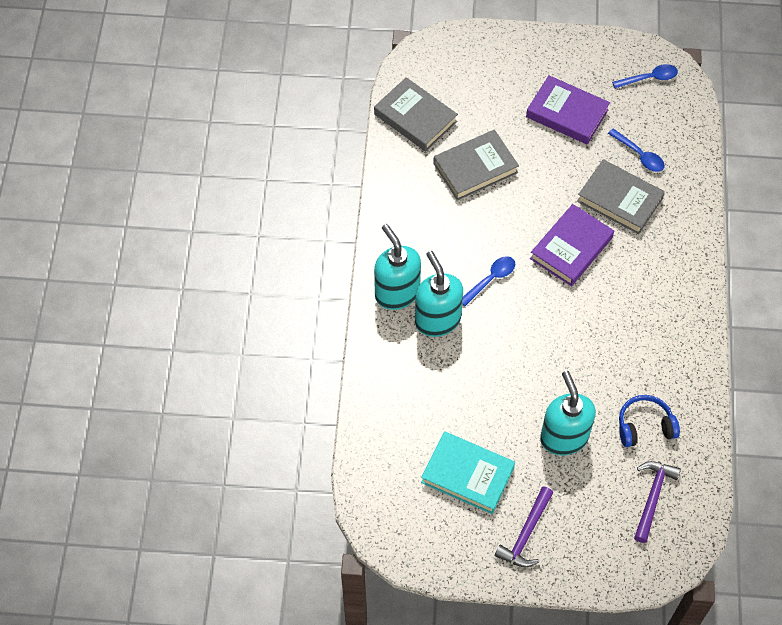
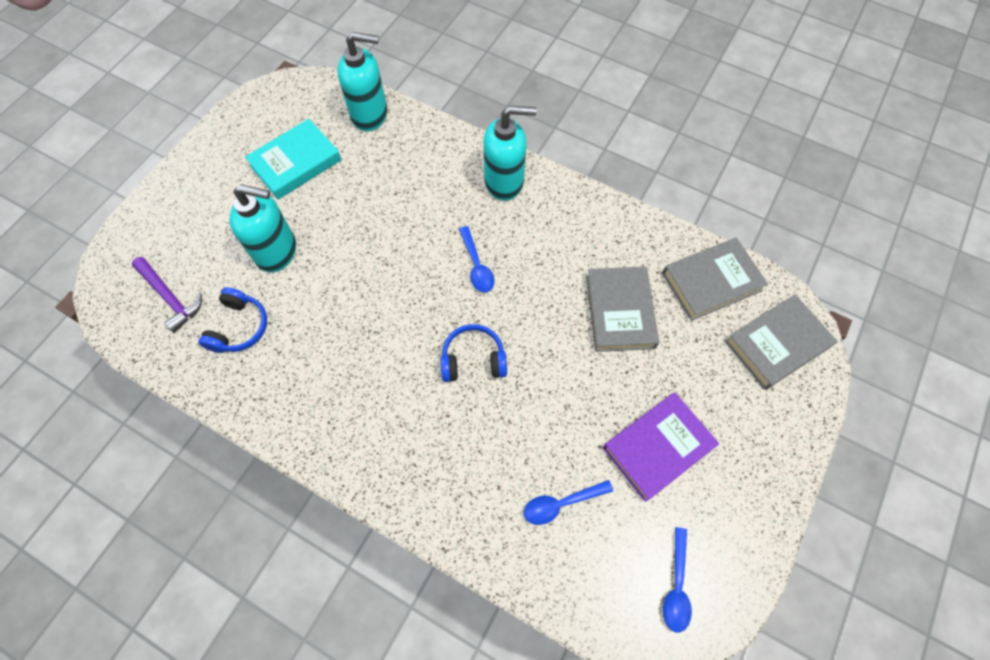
camera: 115 degrees right, 5 degrees up
(437, 320) = (458, 202): turquoise soap dispenser -> turquoise soap dispenser (370, 114)
(526, 534) = (215, 182): purple hammer -> none
(571, 248) = (473, 359): purple book -> blue headphones
(619, 200) = (509, 445): grey book -> grey book (777, 344)

